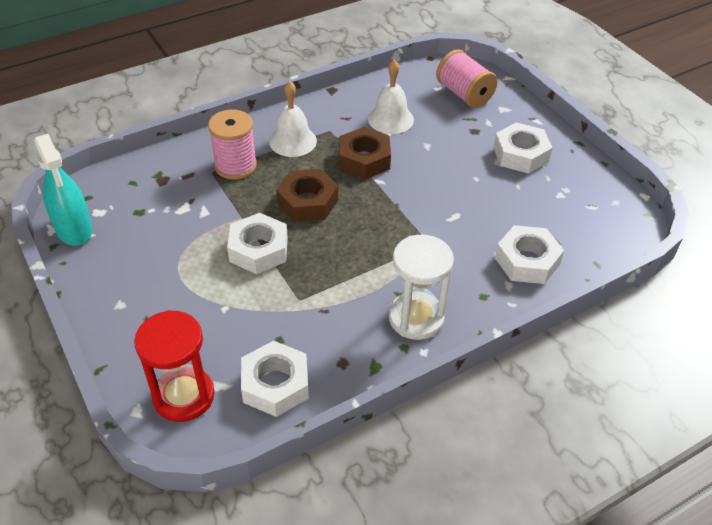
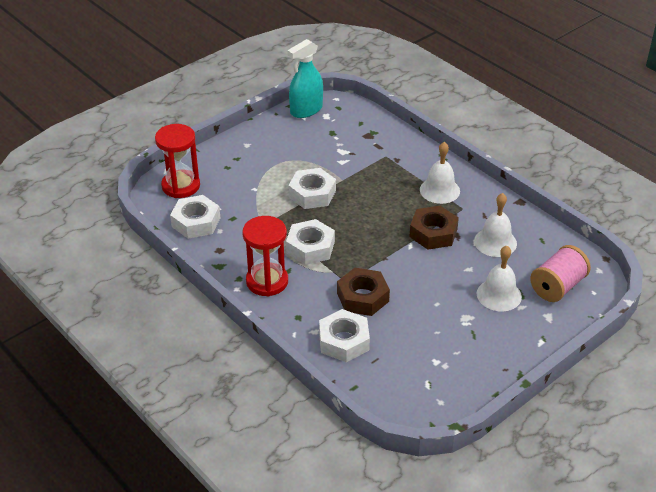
camera: 80 degrees right, 5 degrees down
(235, 166) = (397, 166): pink spool -> none
(307, 202) = (370, 209): brown nut -> brown nut (362, 297)
(416, 318) = (267, 281): white hourglass -> red hourglass
(470, 133) = (499, 295): none -> white bell
(520, 154) = (482, 331): white nut -> white nut (310, 247)

